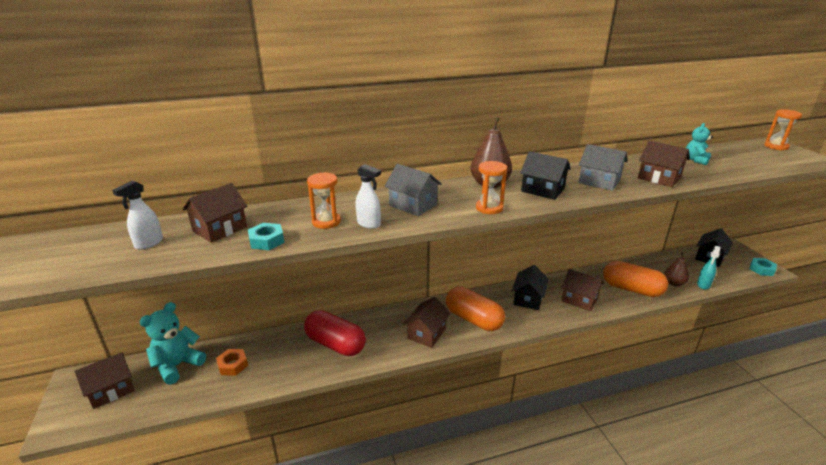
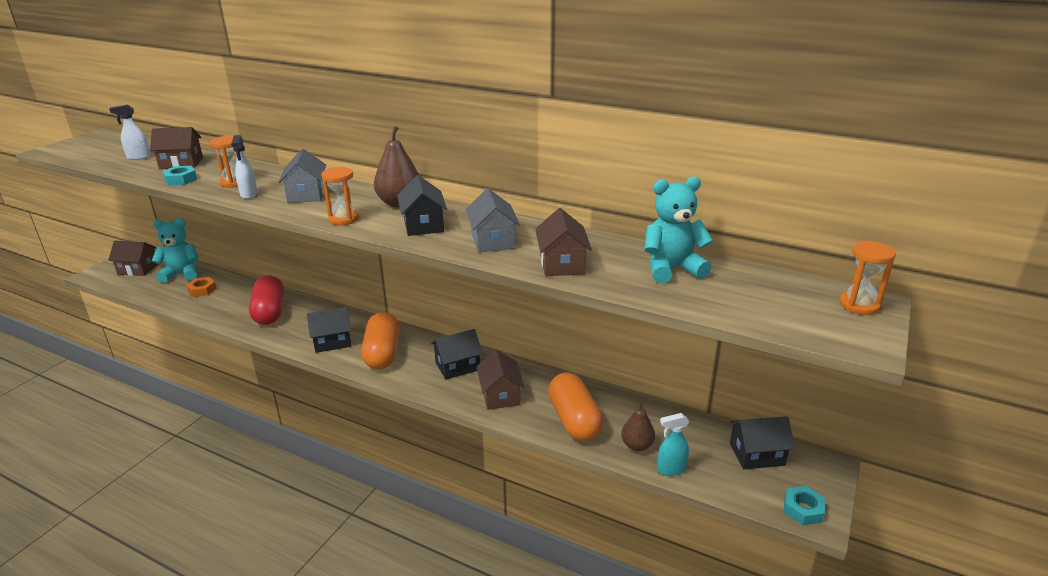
camera: 45 degrees right, 0 degrees up
(426, 333) = (332, 341): brown house -> black house
(696, 160) = (672, 269): turquoise teddy bear -> turquoise teddy bear, size x1.66

